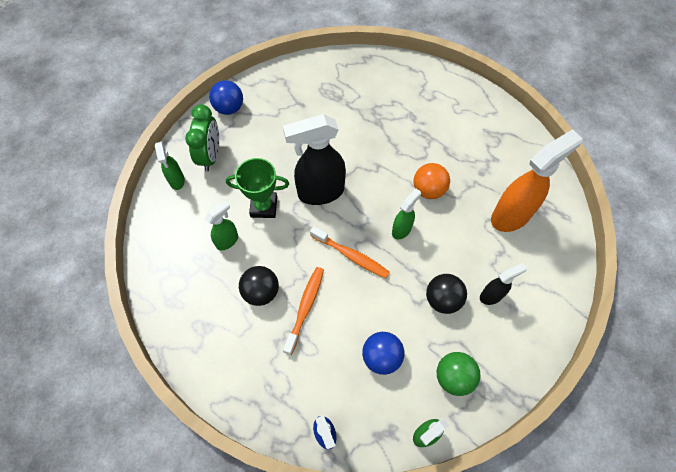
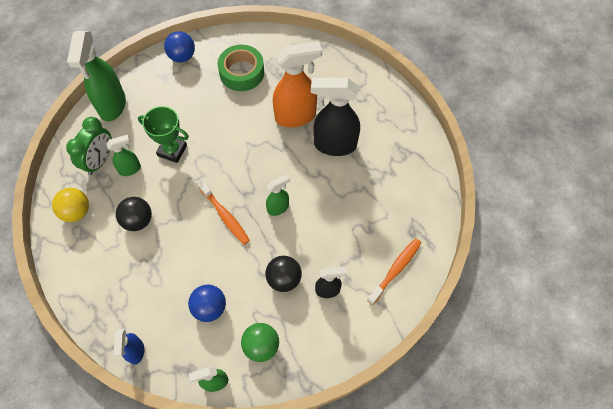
camera: 20 degrees right, 0 degrees up
(177, 181) = (112, 106): green spray bottle -> green spray bottle, size x1.93
(188, 305) = (76, 212): none -> yellow ball
(210, 156) = (148, 93): green clock -> green clock (100, 161)
(299, 106) = (242, 72): none -> green tape
(305, 307) = (167, 245): orange toothbrush -> orange toothbrush (395, 269)
(320, 192) = (224, 153): black spray bottle -> black spray bottle (334, 145)
(428, 190) = (318, 181): orange ball -> none
(511, 215) = (381, 228): orange spray bottle -> orange spray bottle (296, 116)

